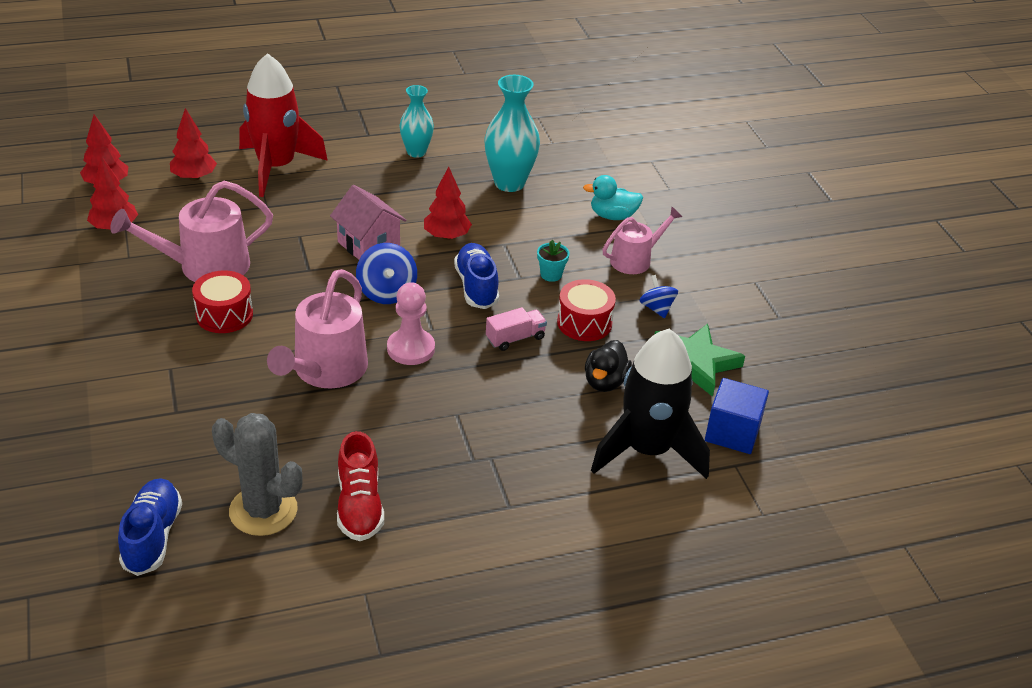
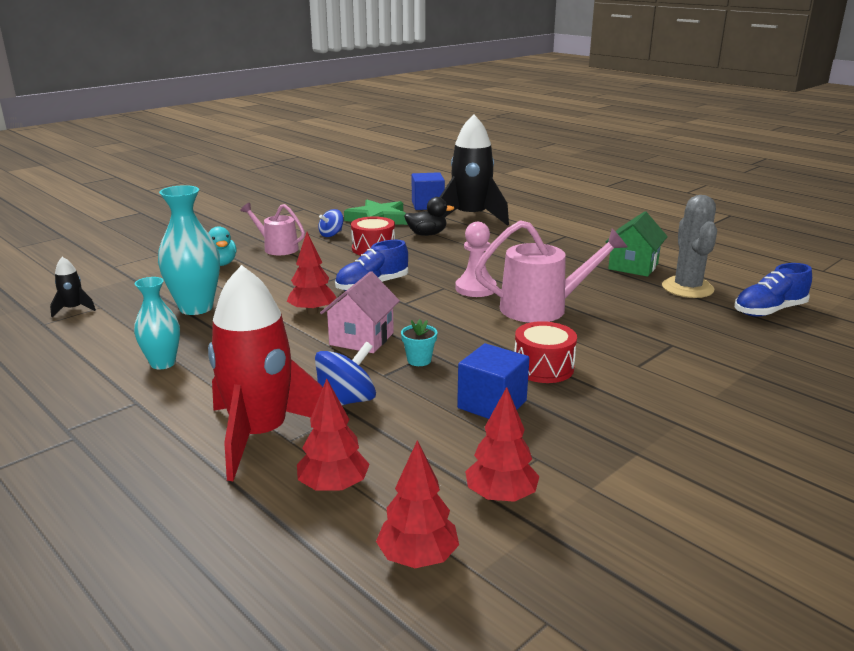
camera: 115 degrees left, 15 degrees down
(205, 266) = (492, 404): pink watering can -> blue cube
(359, 505) = (633, 266): red shoe -> green house
(387, 292) = (421, 313): blue spinning top -> blue spinning top (346, 401)
(515, 338) = (417, 262): pink truck -> none
(551, 275) = (326, 267): turquoise flower pot -> turquoise flower pot (419, 360)
(557, 131) = (73, 309): none -> black rocket

